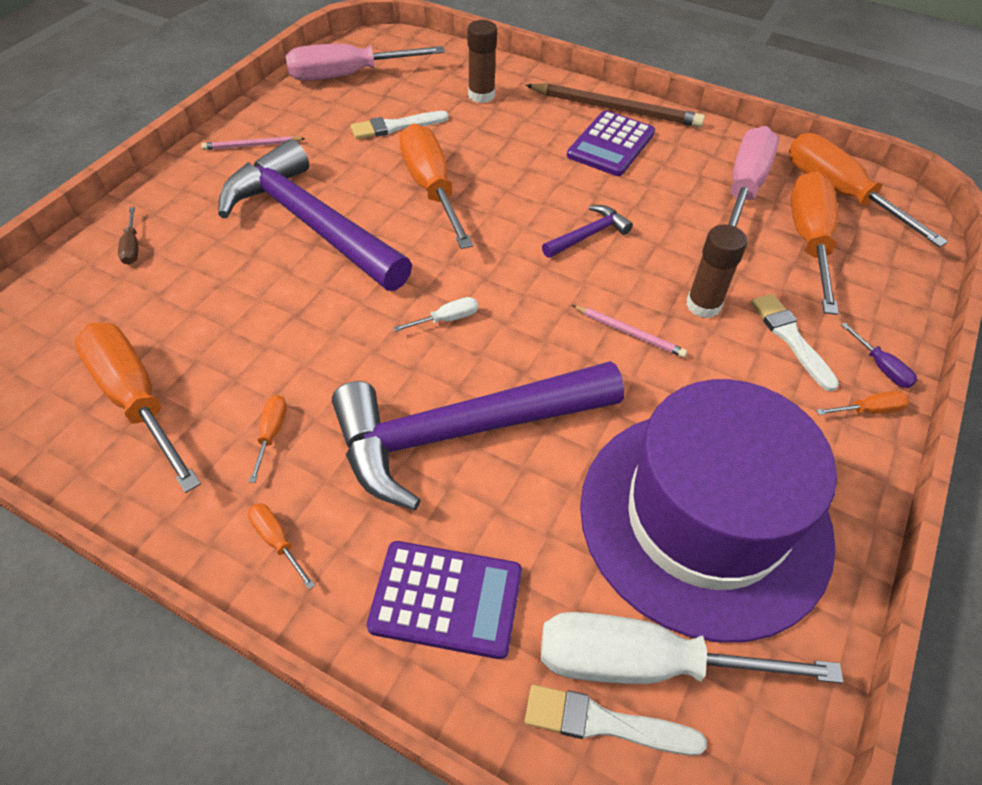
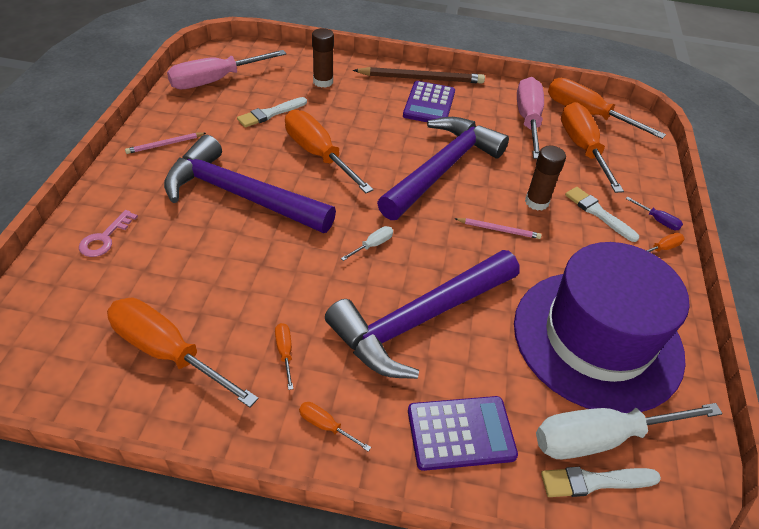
camera: 20 degrees left, 5 degrees down
(132, 247) = (105, 238): brown screwdriver -> pink key
(588, 235) = (442, 169): purple hammer -> purple hammer, size x2.40

